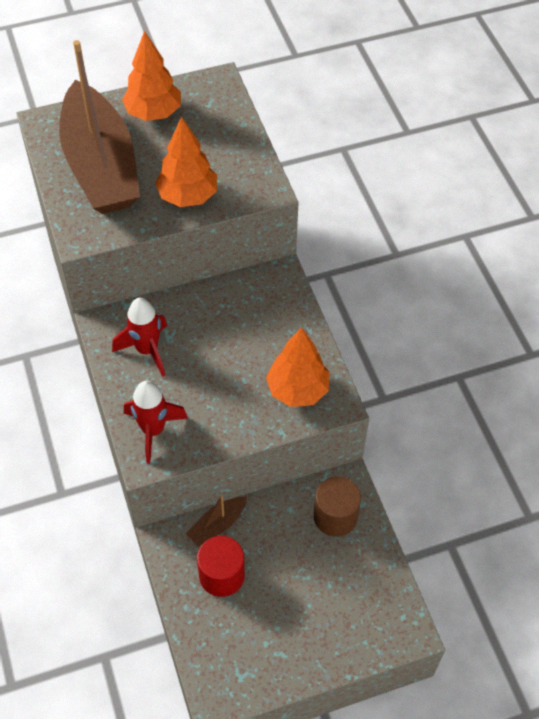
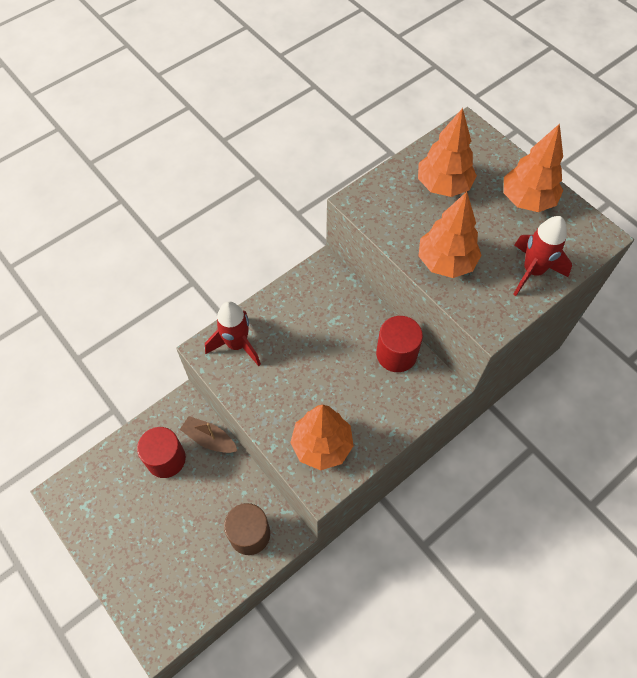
camera: 70 degrees right, 5 degrees up
(101, 166) = (443, 185): brown boat -> orange tree
(147, 350) = (312, 310): red rocket -> red rocket (532, 271)
(231, 297) = (396, 354): none -> red cylinder

